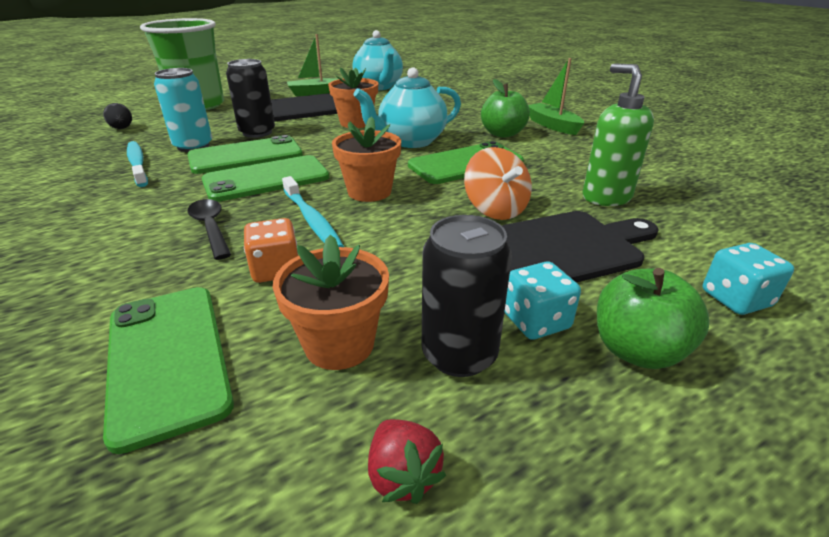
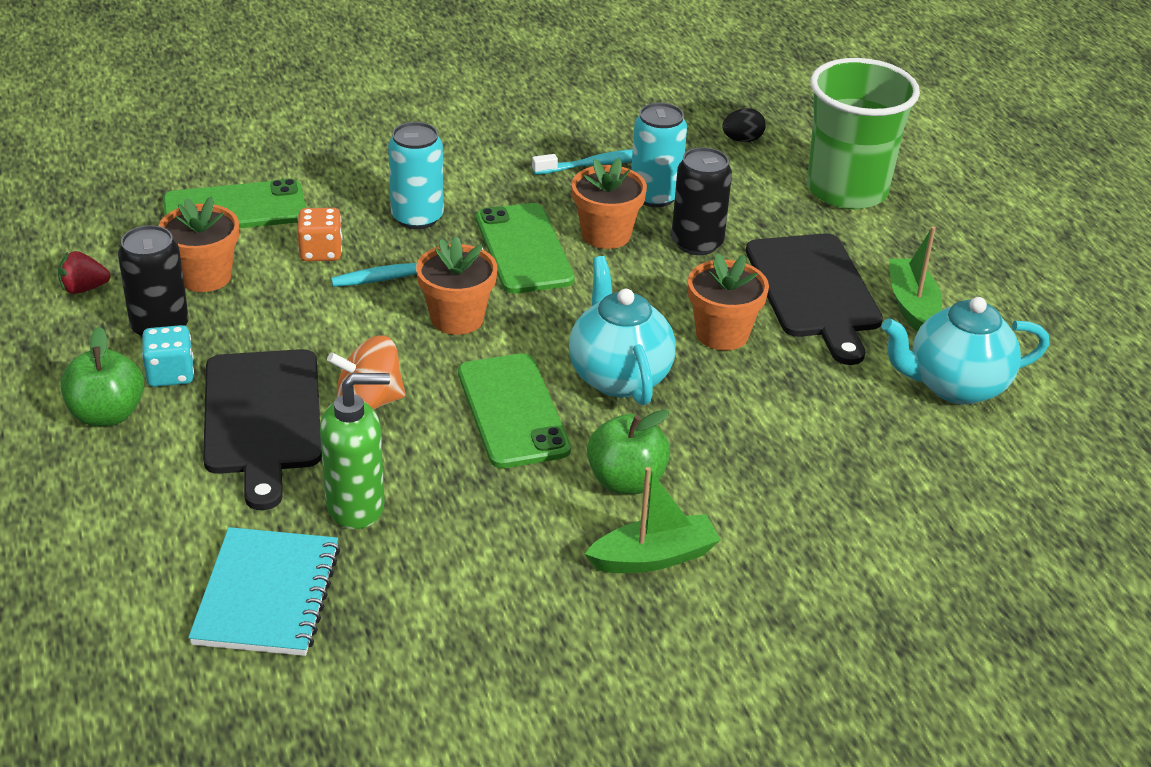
camera: 100 degrees right, 5 degrees up
(211, 228) = (417, 217): black spoon -> turquoise can
(246, 156) = (606, 234): green phone -> orange flower pot
(722, 213) = (267, 595): none -> turquoise notebook
(735, 299) = (122, 505): turquoise dice -> none

